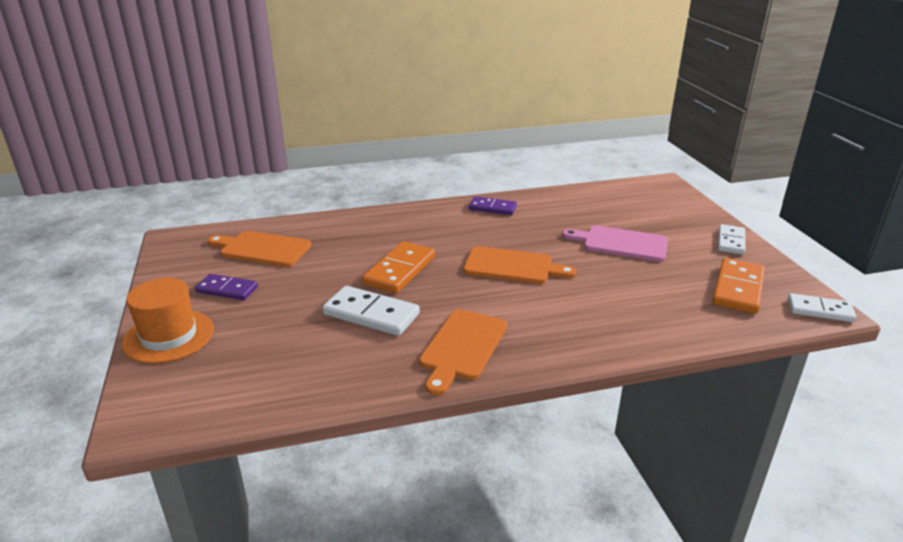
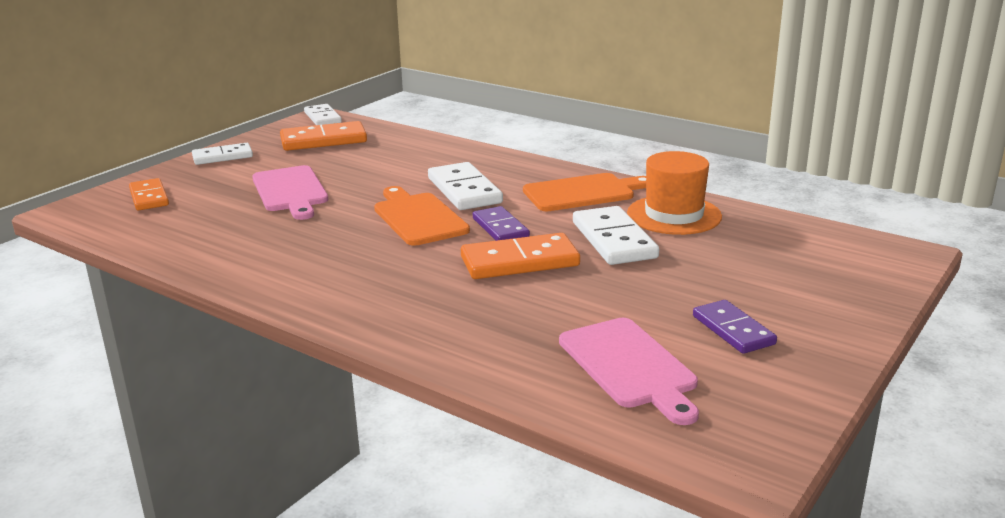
camera: 130 degrees left, 5 degrees down
(169, 336) = (841, 308): orange hat -> orange hat (674, 215)
(262, 249) = (630, 366): orange cutting board -> pink cutting board
(492, 208) = (277, 275): purple domino -> purple domino (500, 228)
(538, 301) = (464, 190): none -> white domino
(663, 204) = (149, 197): none -> orange domino

